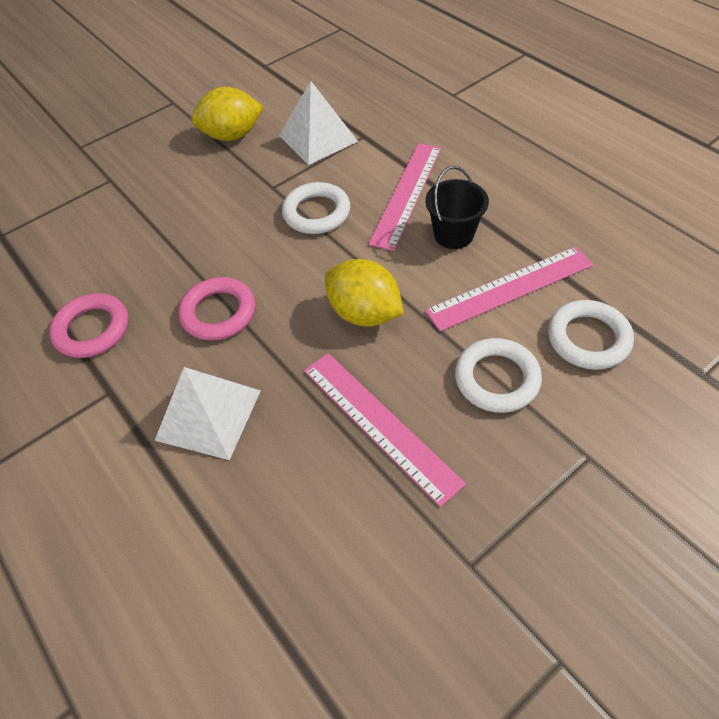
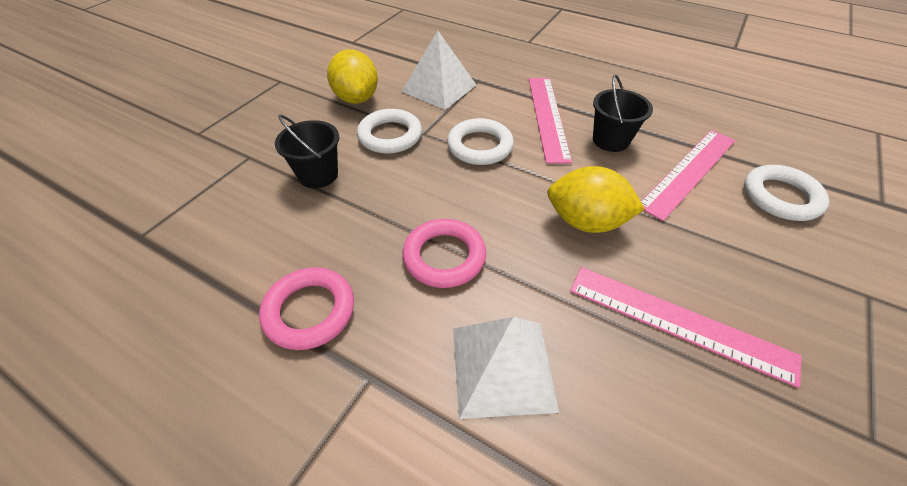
camera: 25 degrees left, 5 degrees down
(157, 210) = (318, 175): none -> black bucket
(232, 135) = (356, 98): yellow lemon -> yellow lemon turned 75 degrees counterclockwise
(496, 379) = (742, 249): white ring -> white ring (390, 136)

